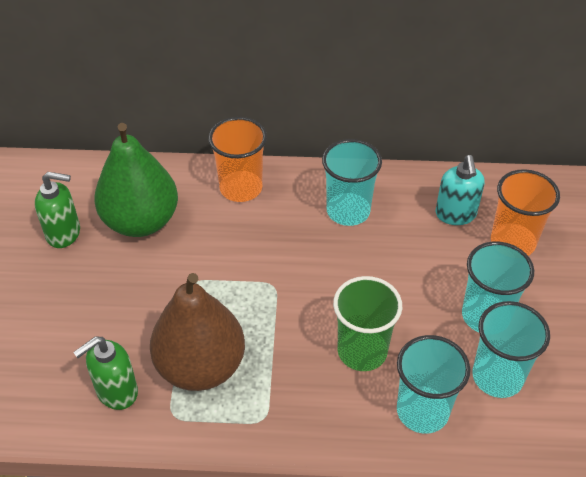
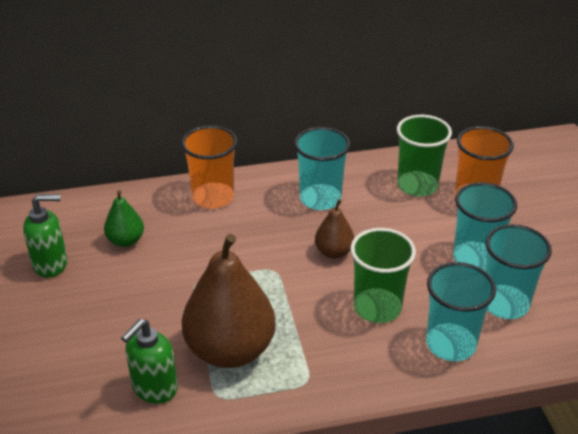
camera: 15 degrees left, 10 degrees down
(141, 221) = (126, 241): green pear -> green pear, size x0.49
(340, 277) = (334, 252): none -> brown pear
(455, 214) = (417, 185): turquoise soap dispenser -> green cup

